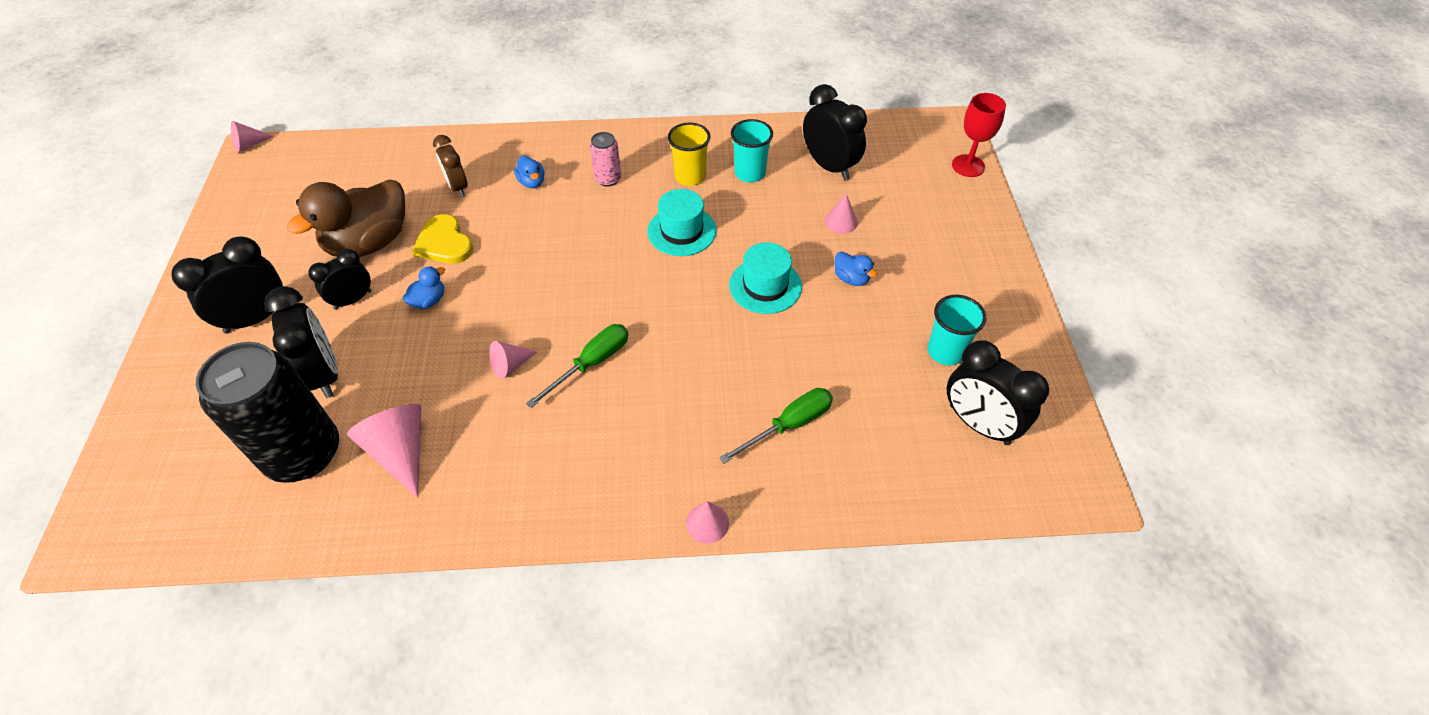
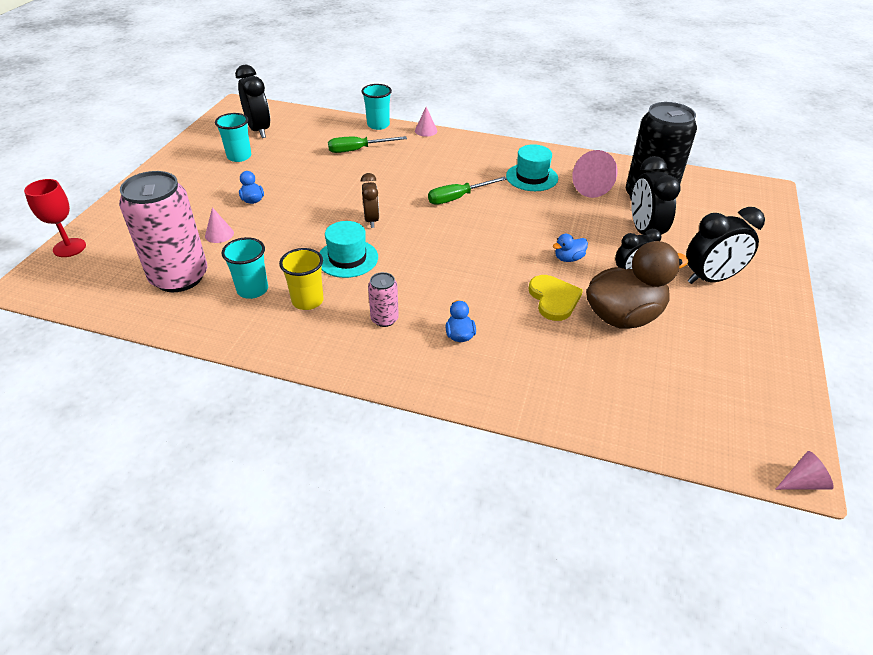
camera: 160 degrees left, 10 degrees down
(458, 187) = (536, 350): brown clock -> brown clock (371, 220)
(510, 365) = (512, 209): pink cone -> none
(765, 286) = (314, 210): turquoise hat -> turquoise hat (532, 177)
(800, 511) = (378, 125): none -> turquoise cup
(829, 166) = (179, 277): black clock -> pink can

